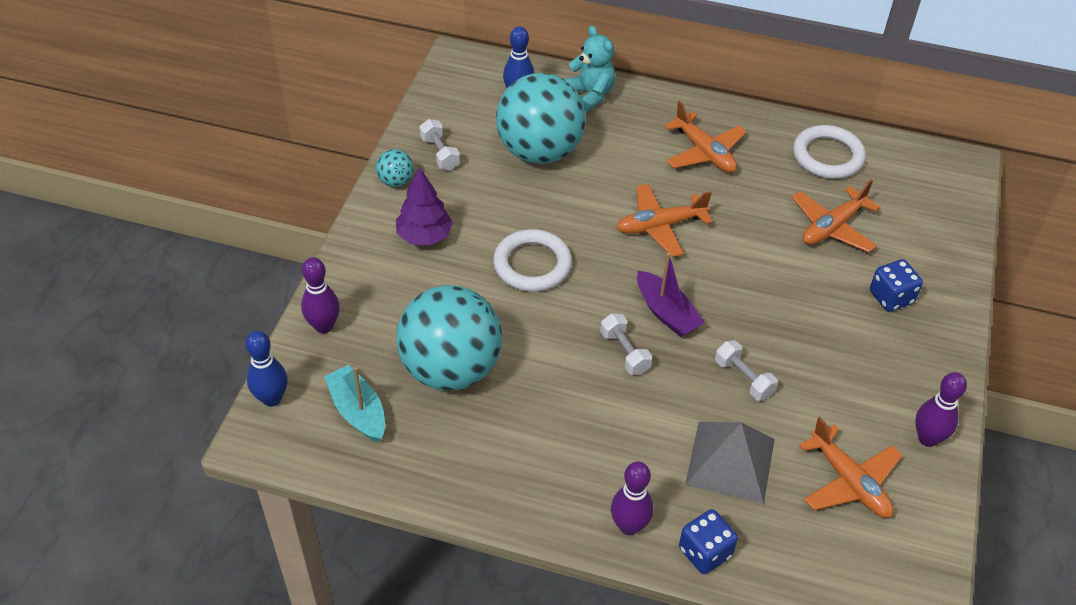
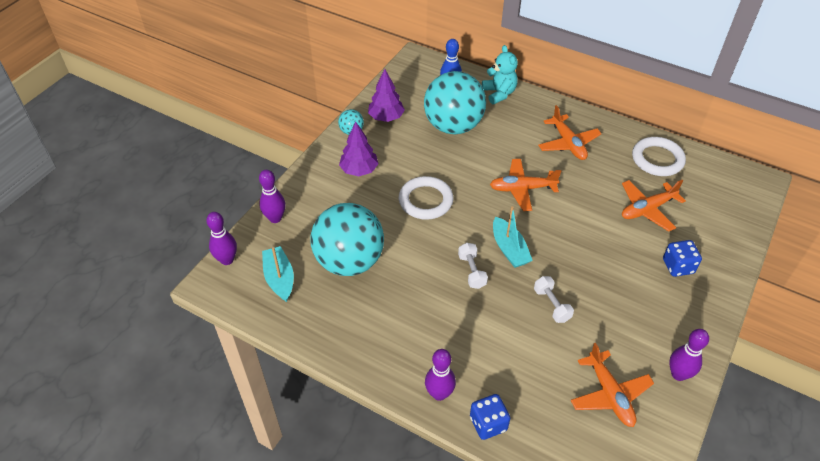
camera: 15 degrees right, 0 degrees up
(272, 398) = (227, 260): blue bowling pin -> purple bowling pin
(440, 153) = (386, 117): white dumbbell -> purple tree
(666, 313) = (509, 249): purple boat -> turquoise boat
(730, 461) = (525, 362): grey pyramid -> none

